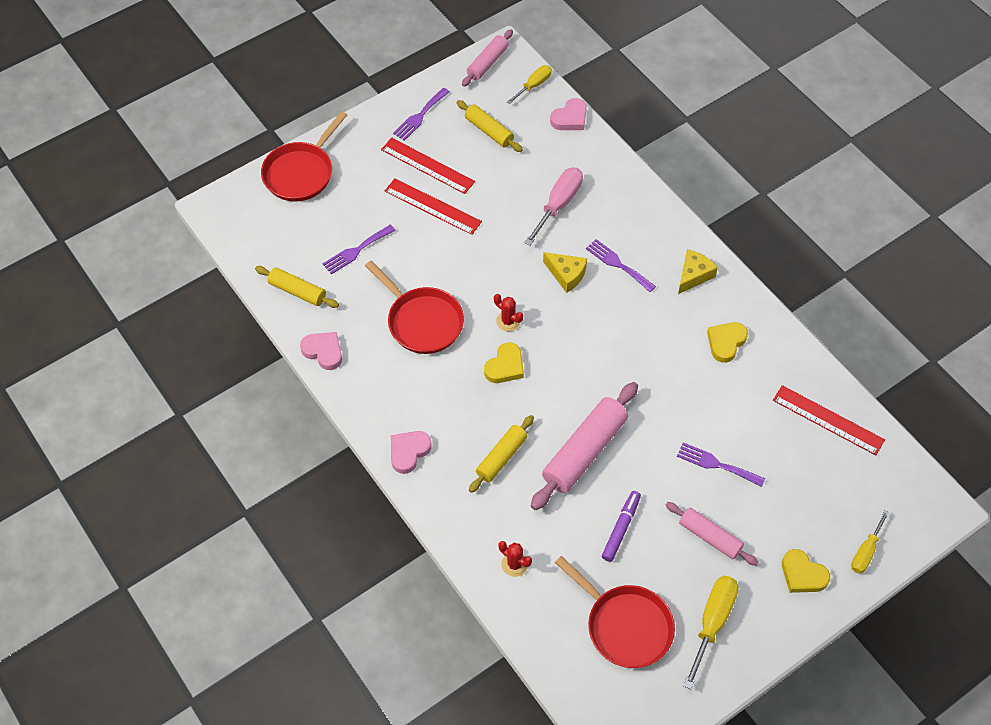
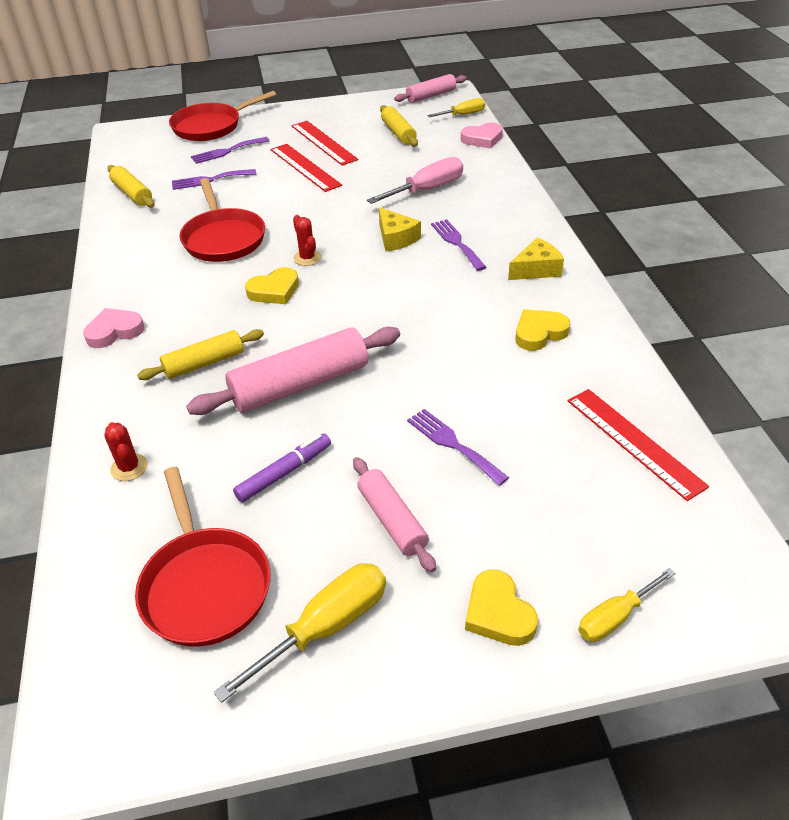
camera: 25 degrees right, 15 degrees down
(323, 351) = (112, 237): pink heart -> none
(420, 116) = (343, 114): purple fork -> purple fork (227, 151)

